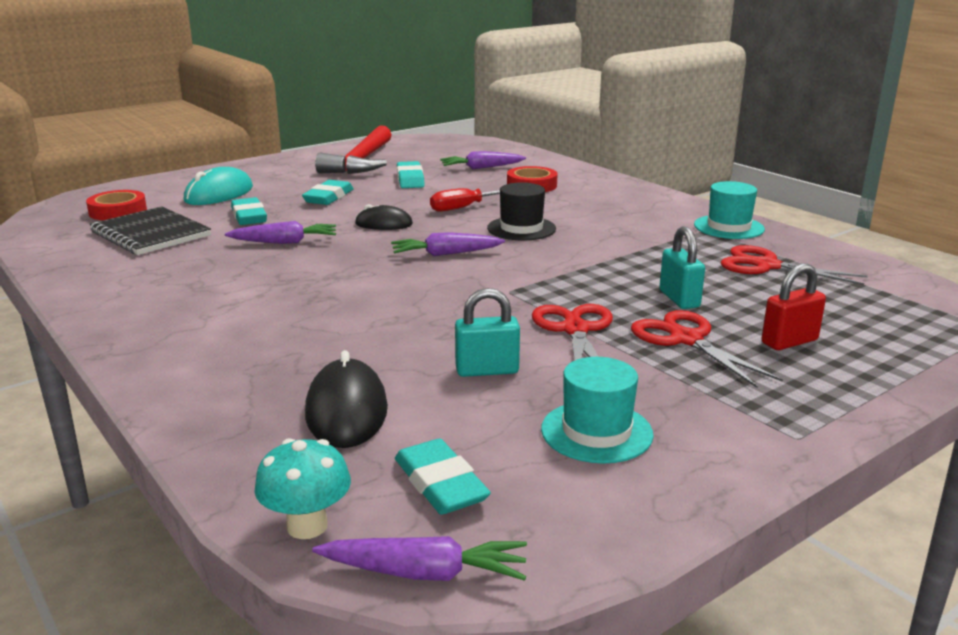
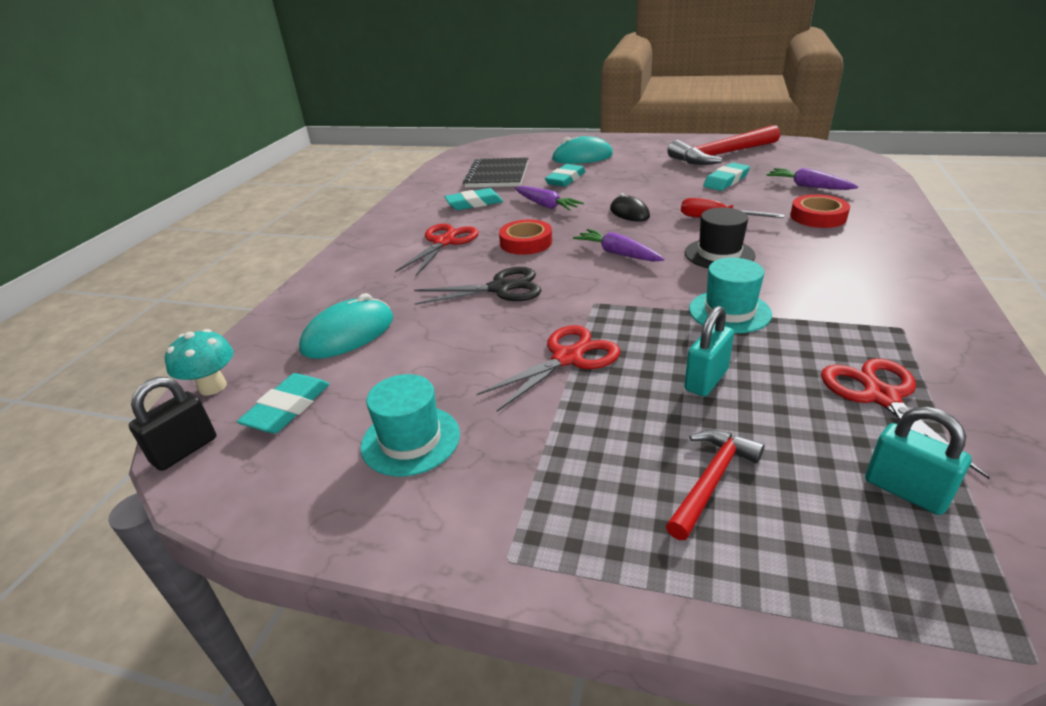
camera: 55 degrees right, 10 degrees up
(118, 211) = (512, 154): red tape -> red tape (526, 242)
(328, 197) = (639, 179): turquoise eraser -> turquoise eraser (474, 203)
(346, 411) = (348, 334): black mouse -> turquoise mouse
(406, 314) = (500, 288): none -> black scissors
(425, 573) = (185, 450): purple carrot -> black padlock
(487, 370) = (455, 354): turquoise padlock -> turquoise padlock (905, 491)
(686, 340) = (626, 417): red scissors -> red scissors (444, 242)
(728, 227) = (939, 336): turquoise hat -> turquoise hat (729, 311)
(789, 342) = (711, 481): red padlock -> red hammer

